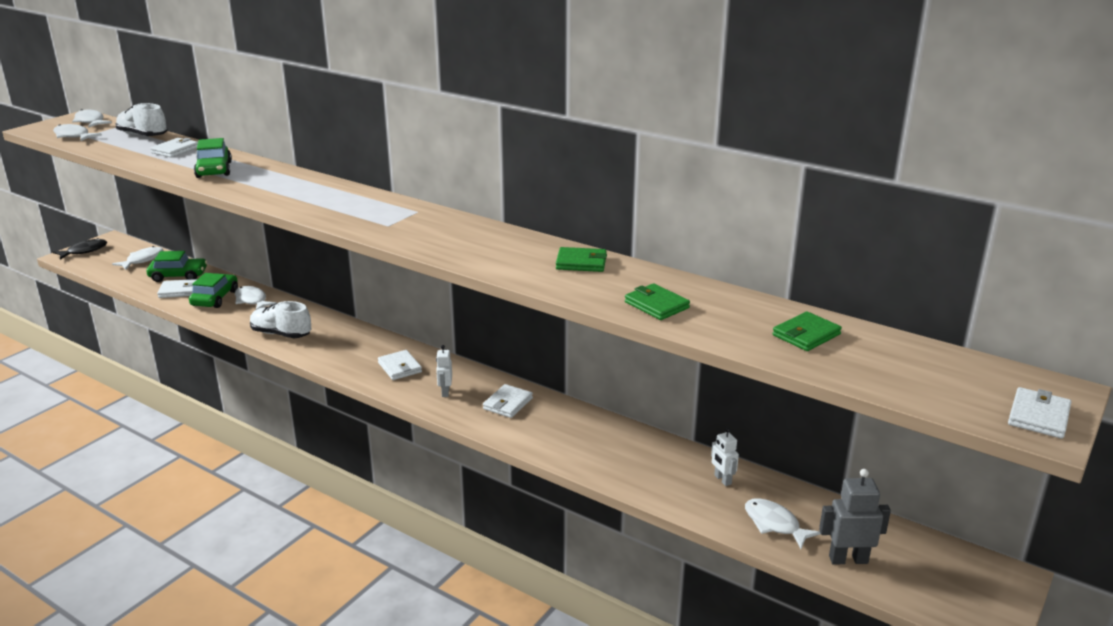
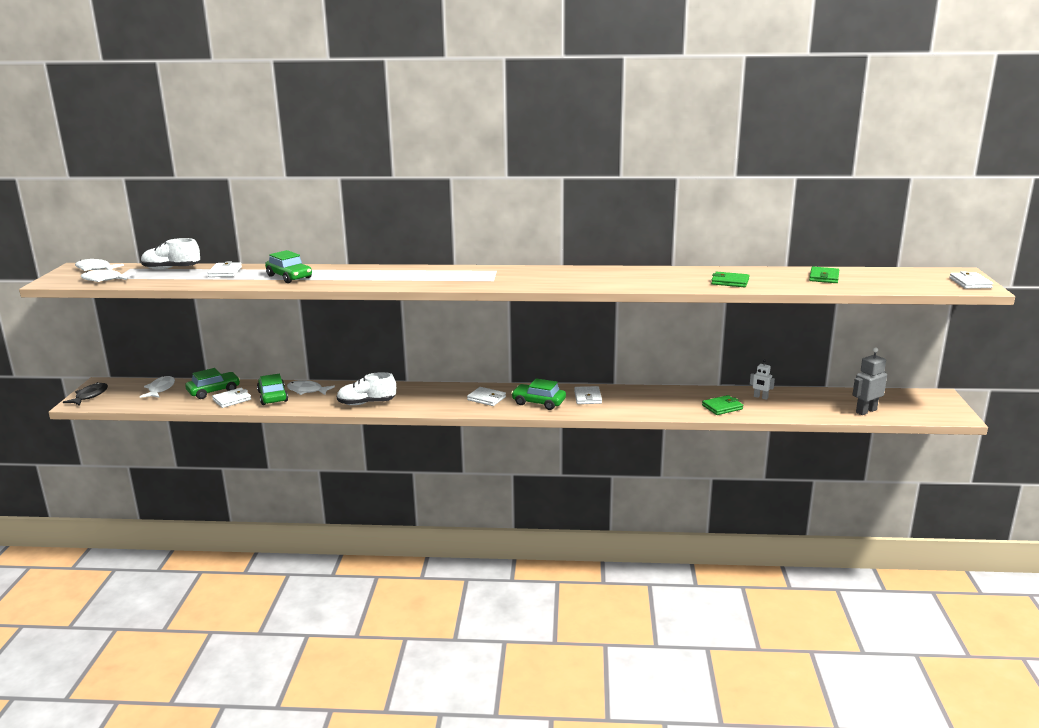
camera: 30 degrees left, 5 degrees down
(445, 392) = (538, 402): white robot -> green car
(581, 263) = (651, 273): green wallet -> green wallet (722, 407)
(774, 524) = (813, 408): white fish -> none

